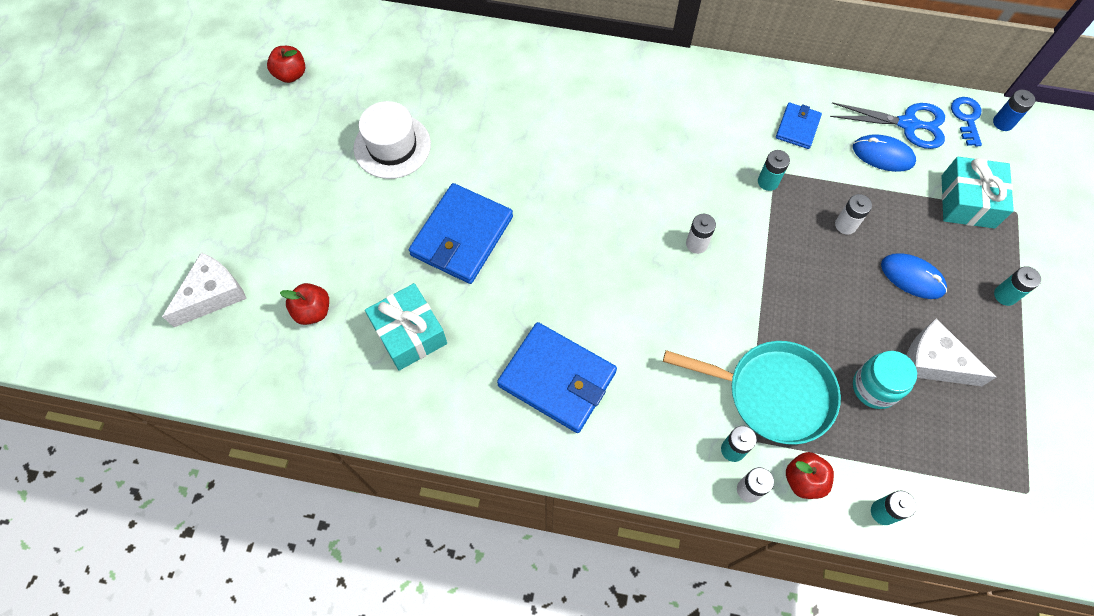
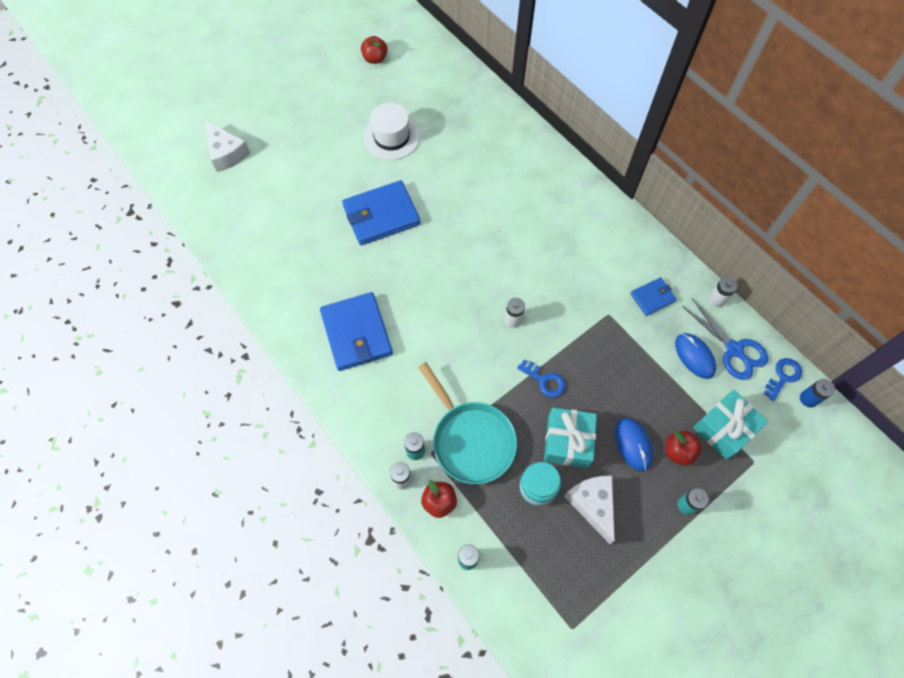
camera: 40 degrees right, 0 degrees up
(213, 294) = (226, 153): white cheese -> white cheese turned 60 degrees clockwise
(313, 311) = (266, 198): red apple -> red apple (678, 451)
(409, 333) = (303, 248): turquoise gift -> turquoise gift (567, 441)
(768, 182) = (597, 316): turquoise battery -> none
(781, 280) = (544, 380): none -> blue key
(845, 225) = (621, 380): white battery -> white battery (716, 299)

